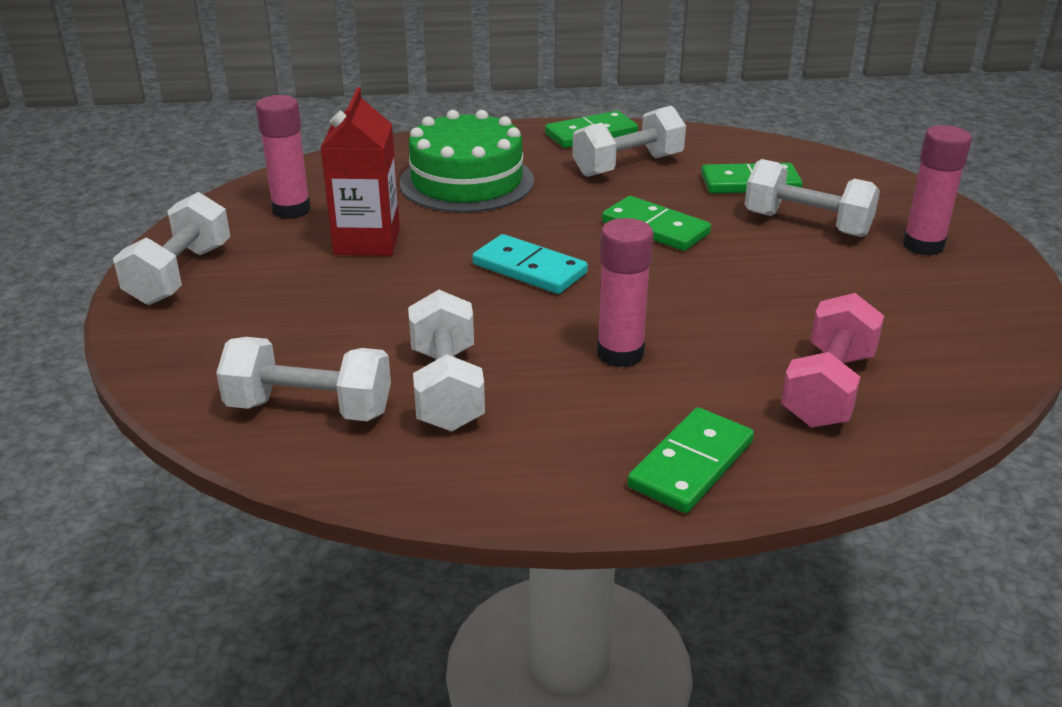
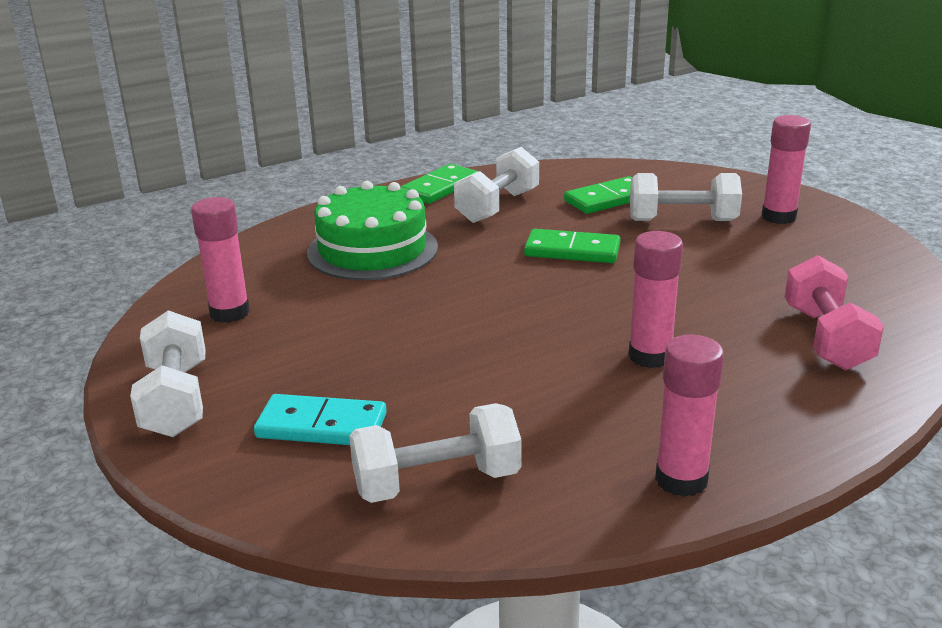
camera: 25 degrees left, 5 degrees down
(367, 241) = (334, 322): red carton -> none
(446, 388) = (540, 427): white dumbbell -> none
(523, 479) = (681, 480): none -> pink glue stick
(529, 269) = (504, 309): turquoise domino -> turquoise domino (322, 426)
(691, 464) = (794, 425): green domino -> none

